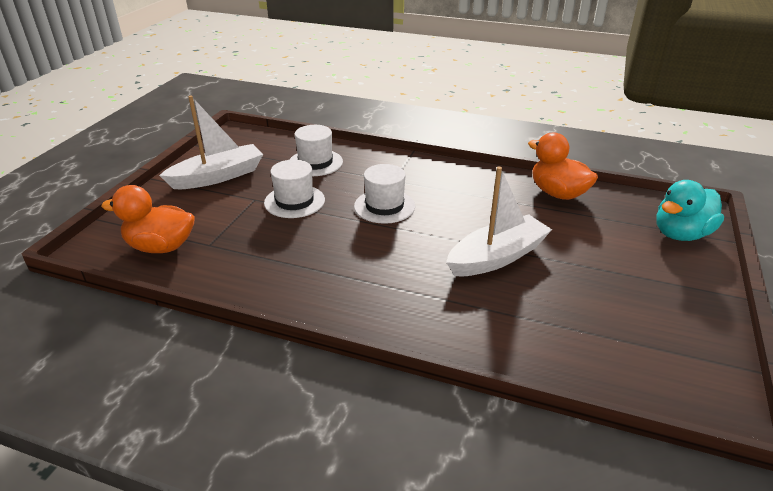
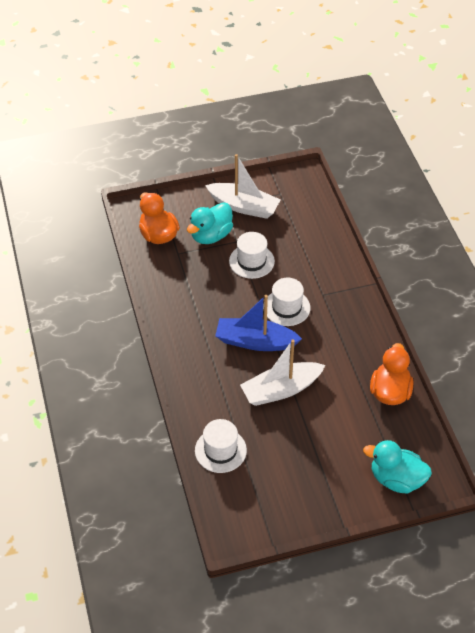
camera: 55 degrees right, 15 degrees up
(221, 211) = (211, 235): none -> turquoise duck
(315, 163) = (305, 241): white hat -> white hat (220, 450)
(408, 245) = (255, 342): none -> blue boat
(497, 257) = (281, 390): white boat -> white boat turned 135 degrees clockwise

